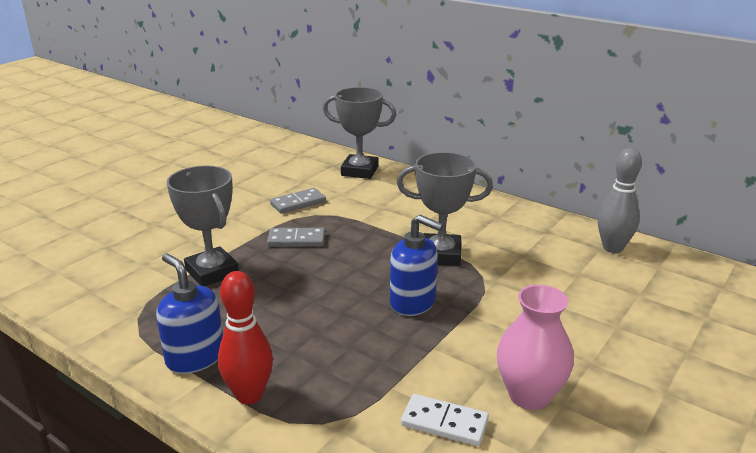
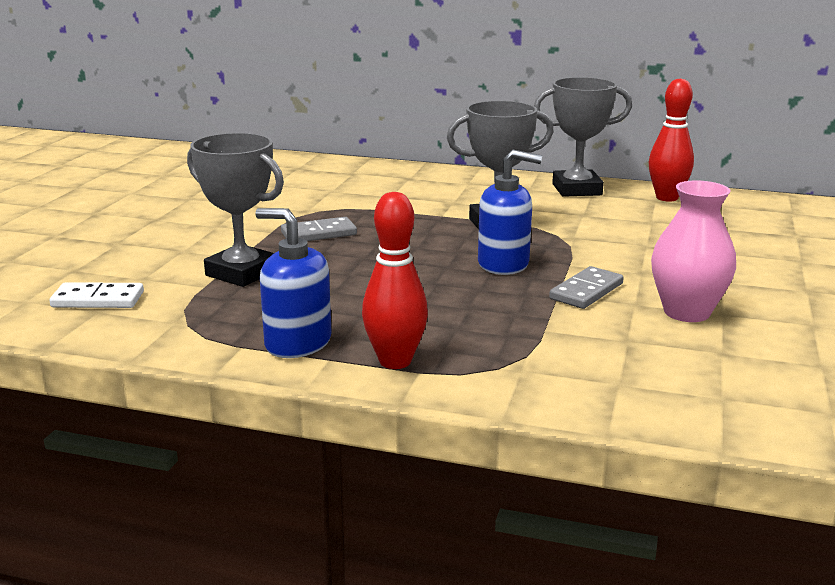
camera: 20 degrees left, 5 degrees down
(298, 203) = (288, 203): grey domino -> grey domino (586, 291)
(359, 171) = (335, 169): grey trophy -> grey trophy (577, 189)
(444, 422) = (624, 345): white domino -> white domino (98, 299)
(612, 248) = (667, 198): grey bowling pin -> red bowling pin

